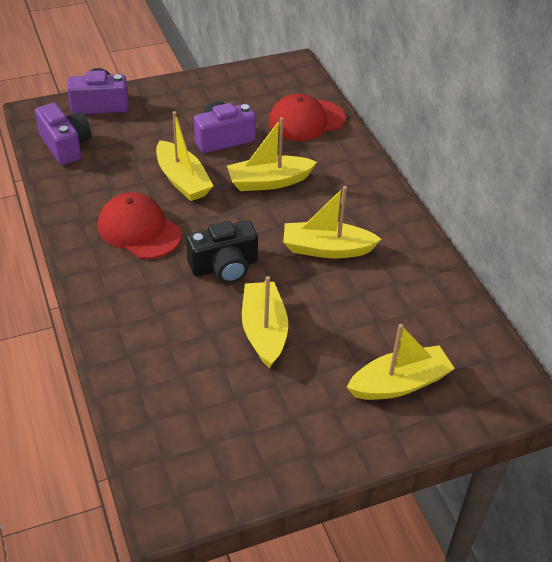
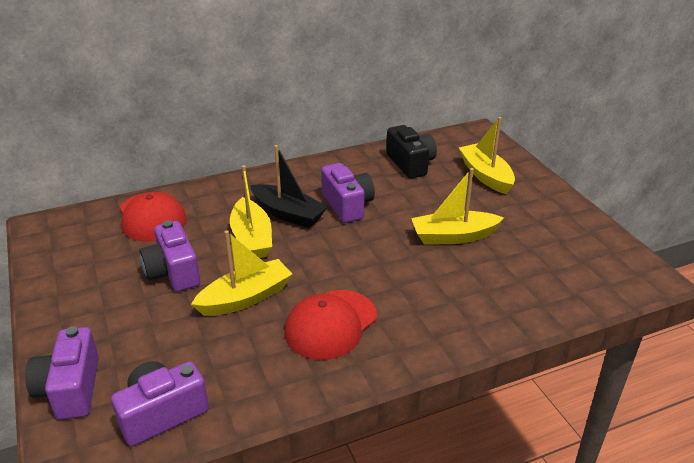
camera: 90 degrees left, 10 degrees down
(224, 266) = (378, 261): black camera -> black camera (410, 164)
(310, 205) = (288, 214): none -> black boat
(326, 249) = (347, 205): yellow boat -> purple camera

